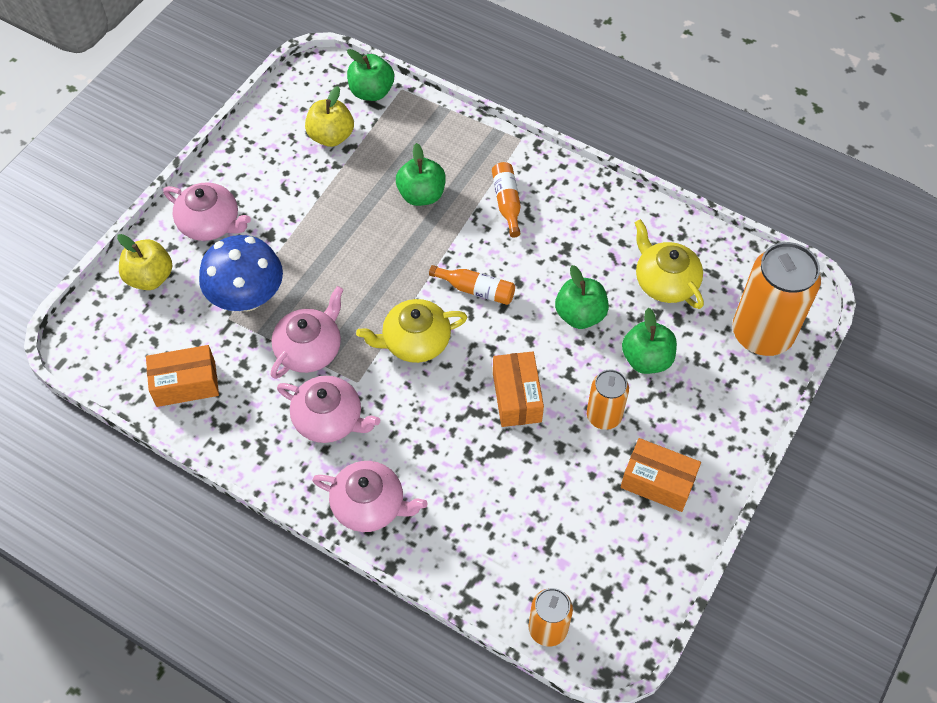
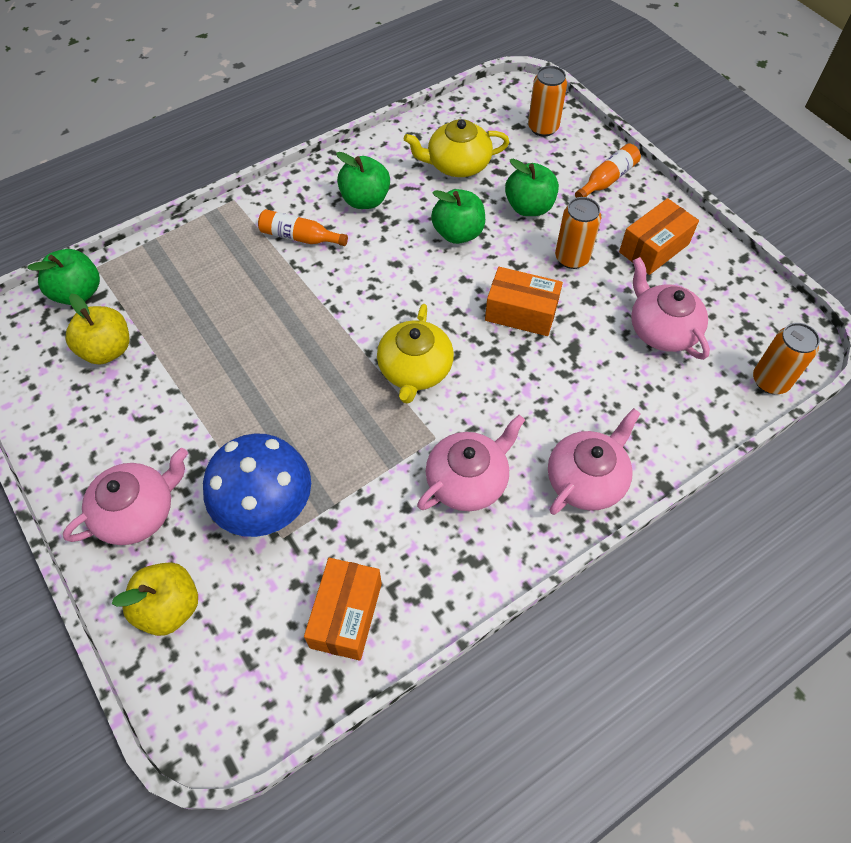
camera: 65 degrees left, 0 degrees up
(310, 349) = (370, 468): pink teapot -> pink teapot (661, 329)
(421, 195) = (242, 299): green apple -> green apple (365, 200)
(476, 290) = (384, 298): orange bottle -> orange bottle (607, 179)
(762, 333) = (543, 128): orange can -> orange can, size x0.55

